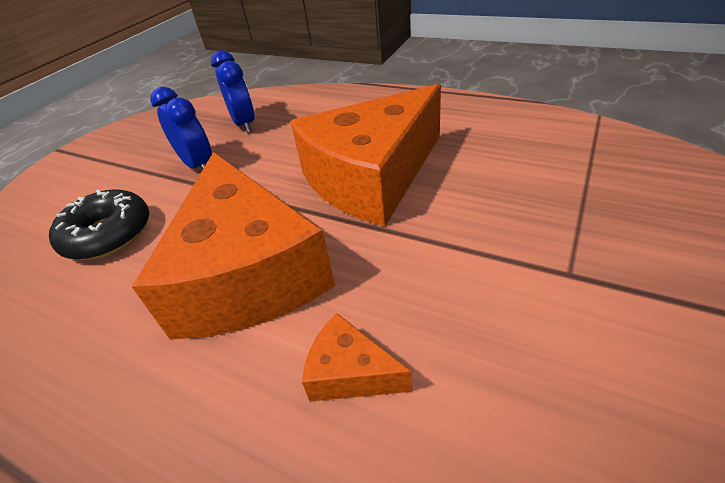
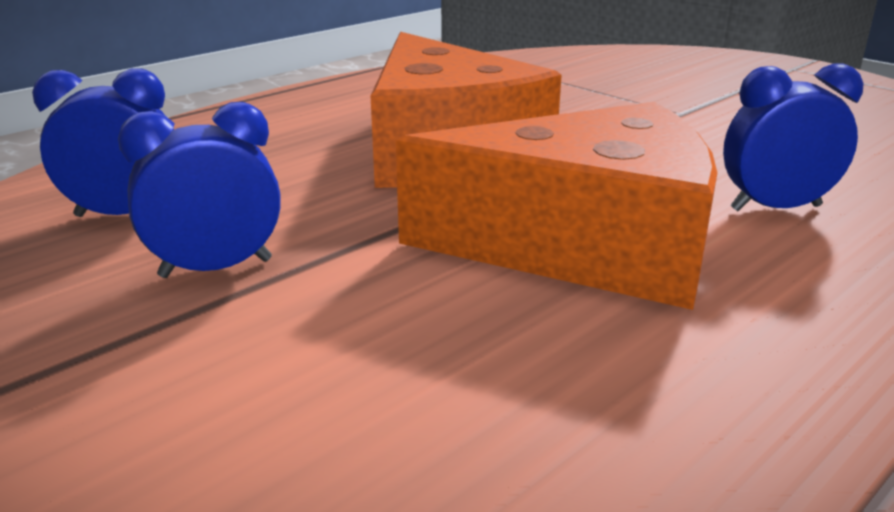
camera: 75 degrees left, 15 degrees down
(108, 234) = (358, 377): black donut -> none
(350, 373) = (775, 208): orange cheese -> blue clock

